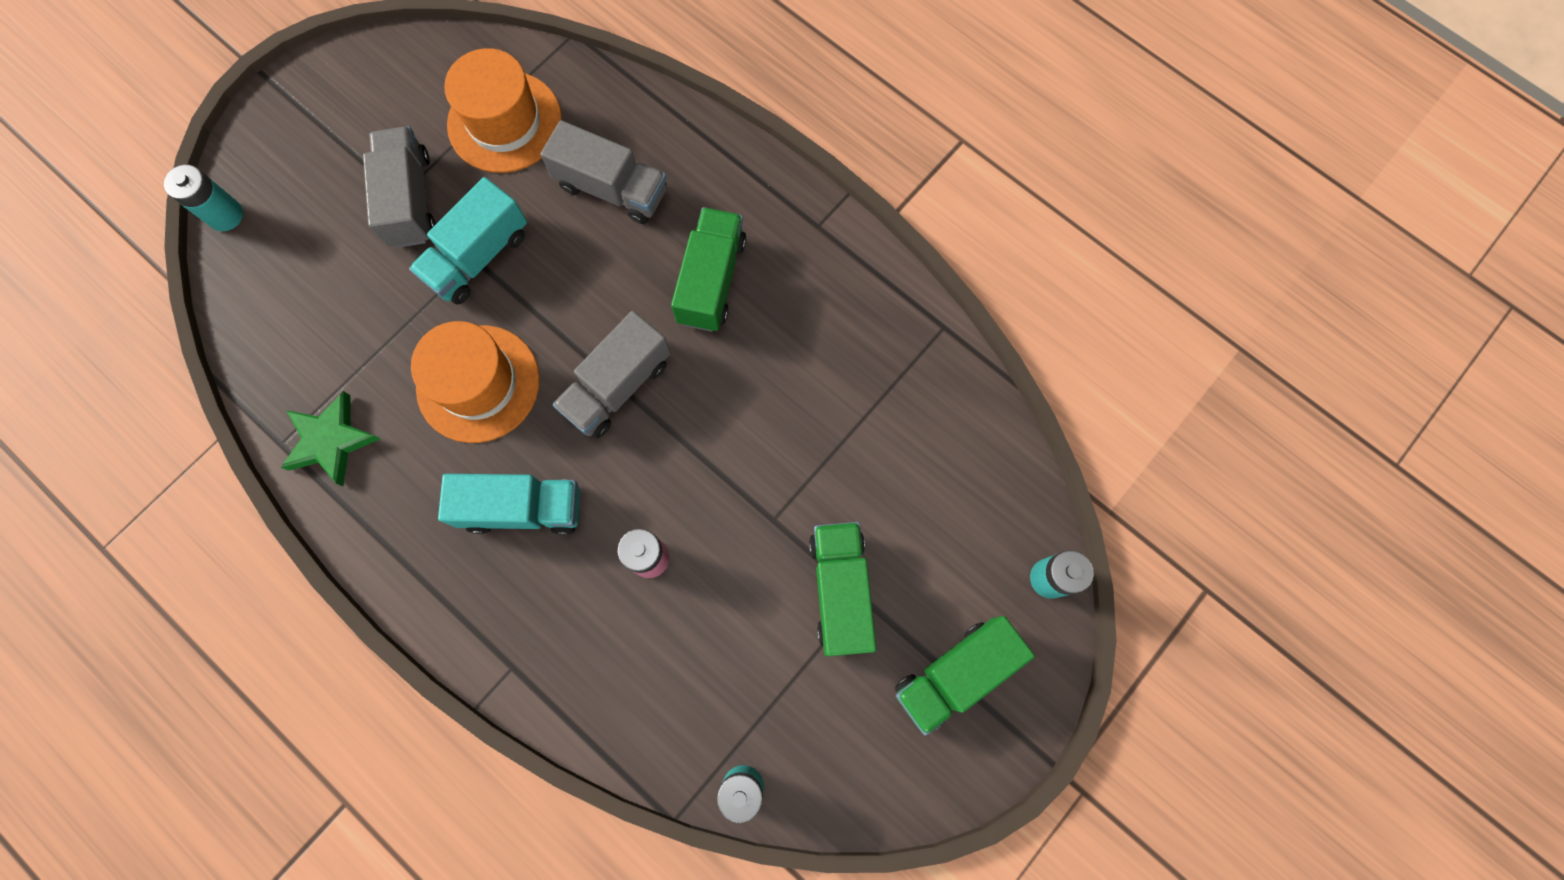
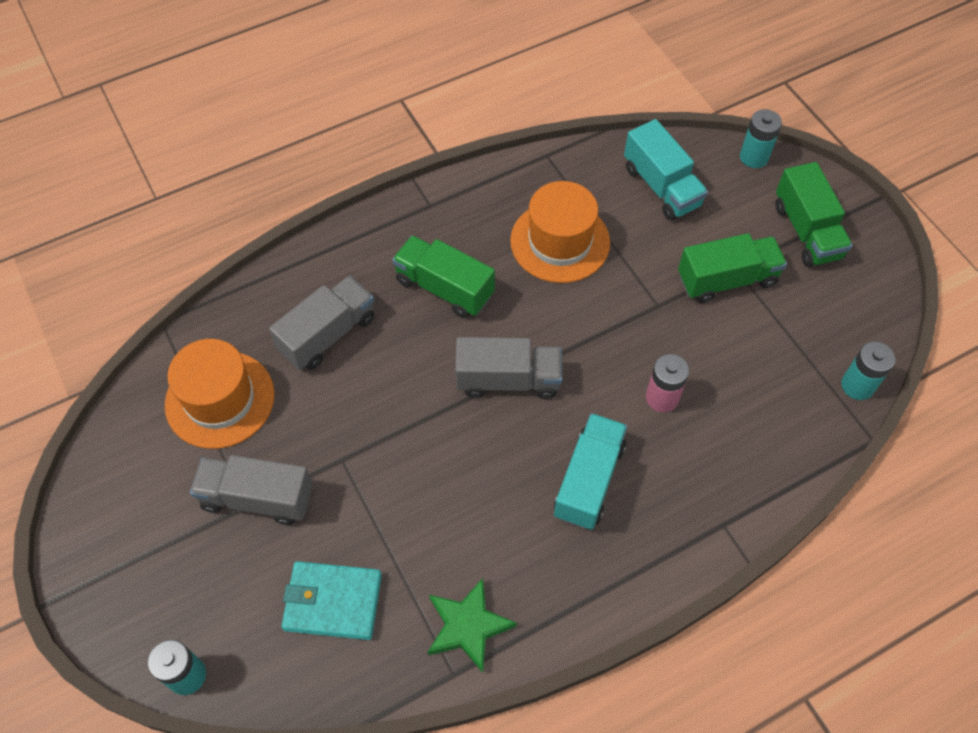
camera: 70 degrees left, 15 degrees down
(324, 309) = (333, 602): none -> turquoise wallet
(478, 256) = (342, 455): turquoise truck -> turquoise truck (661, 187)
(478, 383) = (462, 486): orange hat -> orange hat (560, 241)
(618, 386) = (508, 380): grey truck -> grey truck turned 60 degrees counterclockwise
(840, 591) = (727, 280): green truck -> green truck turned 150 degrees clockwise

